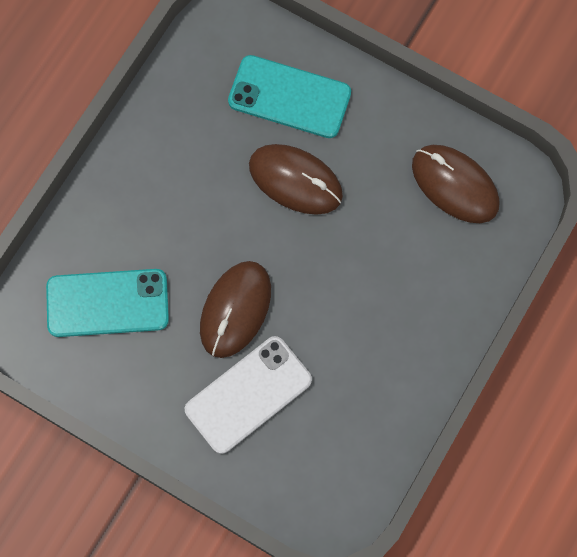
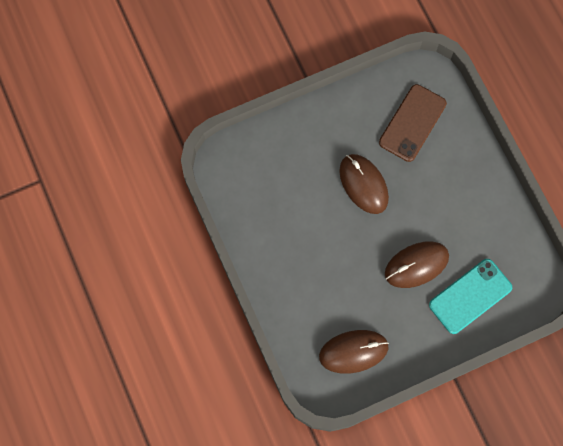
camera: 125 degrees right, 0 degrees up
(107, 303) = (412, 123): turquoise phone -> brown phone
(248, 394) = (313, 161): white phone -> none

